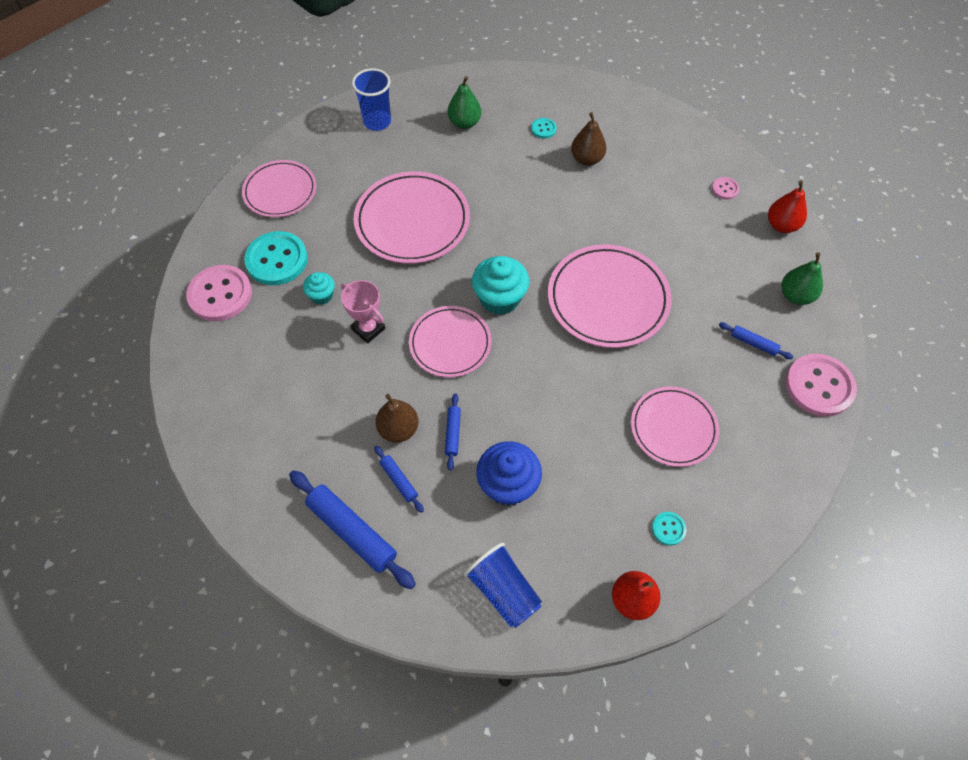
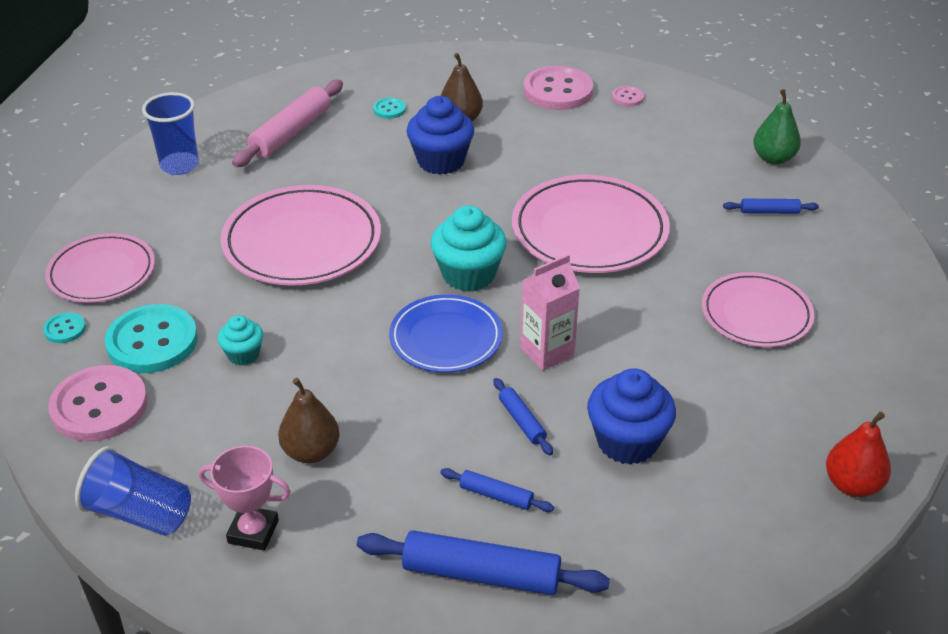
camera: 30 degrees left, 20 degrees down
(368, 329) = (332, 363): pink trophy -> pink trophy (253, 531)
(398, 429) = (453, 445): brown pear -> brown pear (311, 452)
(450, 343) = (446, 338): pink plate -> blue plate
(464, 123) = (291, 133): green pear -> pink rolling pin
(503, 590) = (710, 545): blue cup -> blue cup (140, 513)
(506, 387) = (547, 352): none -> pink carton
(547, 191) = (441, 161): none -> blue cupcake
(668, 529) = (830, 404): turquoise button -> turquoise button (65, 329)
(781, 225) = (709, 108): red pear -> none
(819, 386) = (861, 222): pink button -> pink button (558, 91)

